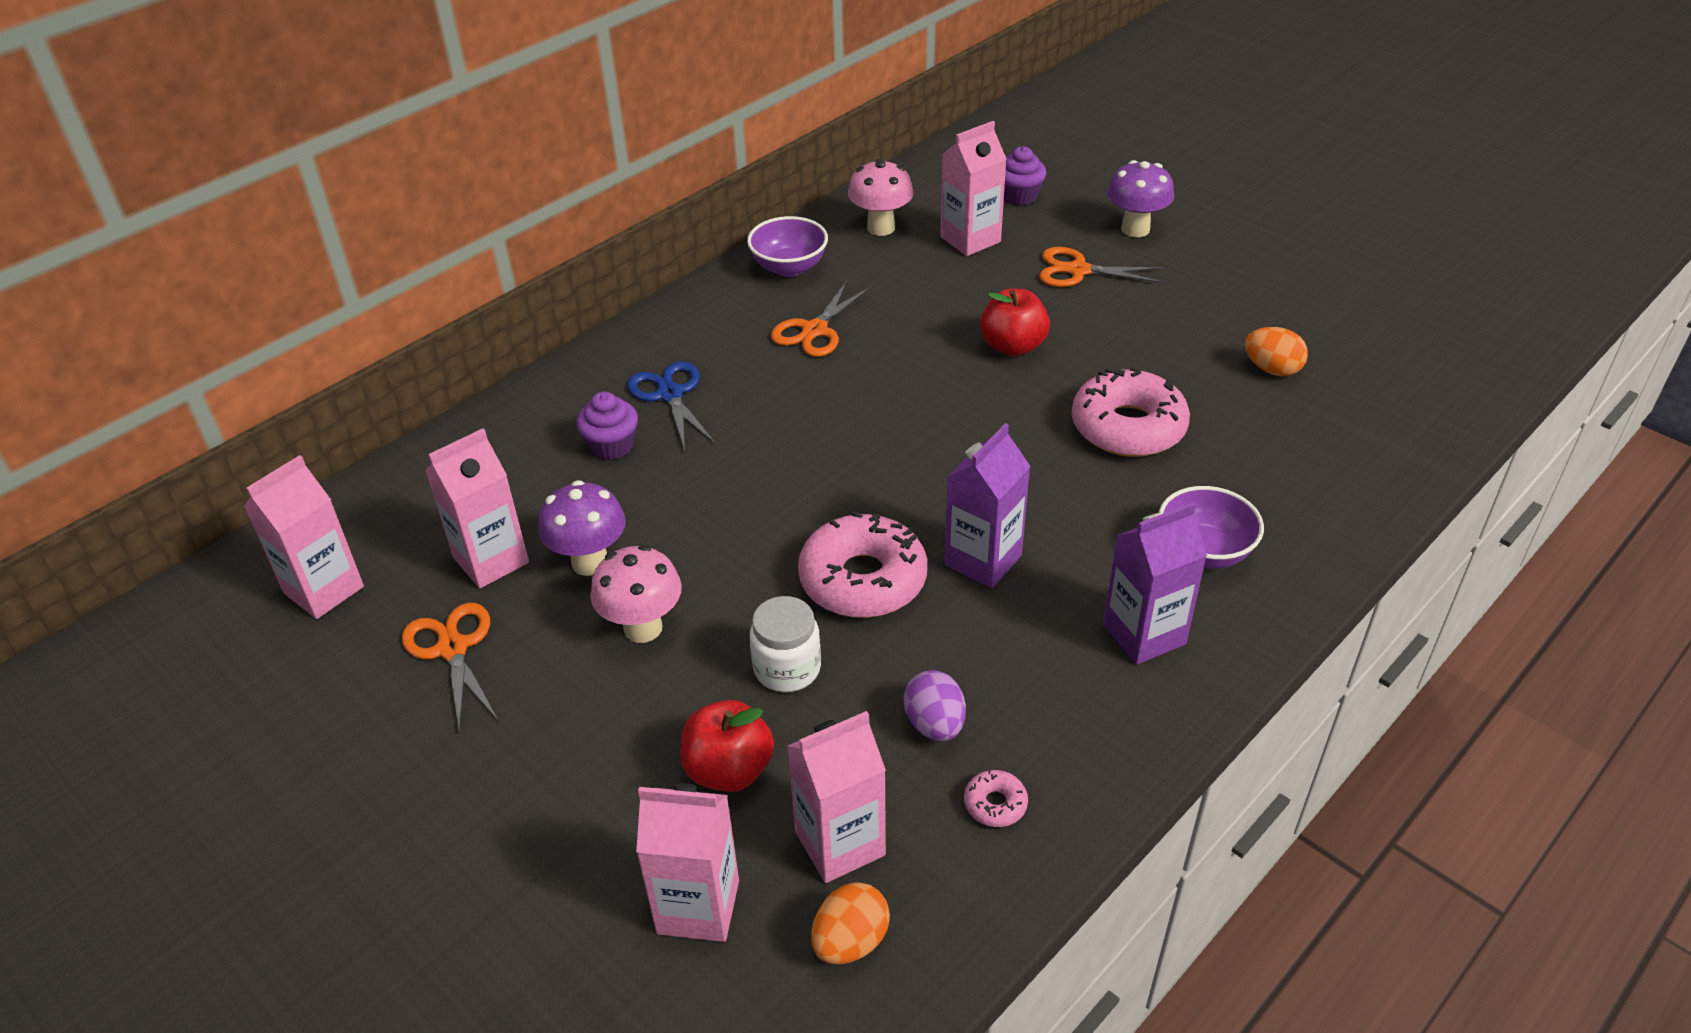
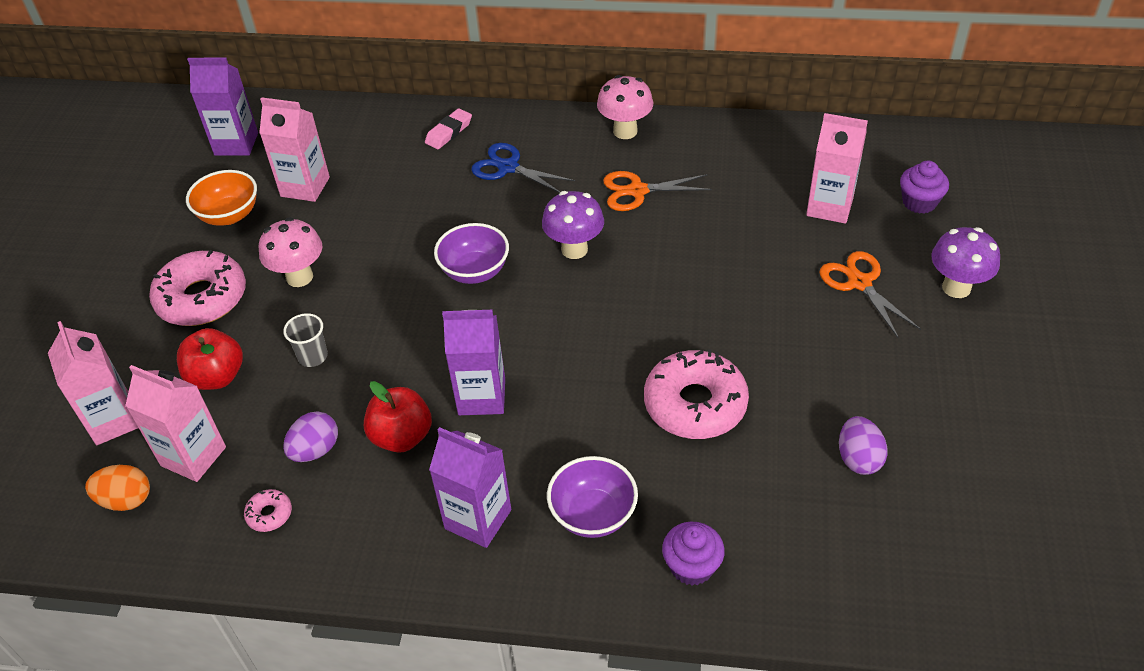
camera: 55 degrees right, 5 degrees up
(324, 590) = (236, 144): pink carton -> purple carton
(452, 649) = (229, 215): orange scissors -> orange bowl
(555, 410) = (449, 132): none -> pink eraser
(590, 562) = (335, 224): purple mushroom -> purple mushroom (574, 249)
(611, 446) = (439, 173): purple cupcake -> purple cupcake (692, 566)
(670, 394) = (508, 167): blue scissors -> blue scissors turned 90 degrees counterclockwise
(787, 668) = (313, 356): white jar -> grey cup
(789, 267) = (692, 141): purple bowl -> purple bowl (475, 271)
(863, 580) = (415, 348): pink donut -> pink donut (202, 298)
(881, 228) = (789, 156): pink mushroom -> pink mushroom (625, 131)
(1012, 346) = (725, 295): red apple -> red apple (402, 436)
(1272, 369) = (858, 458): orange egg -> purple egg

